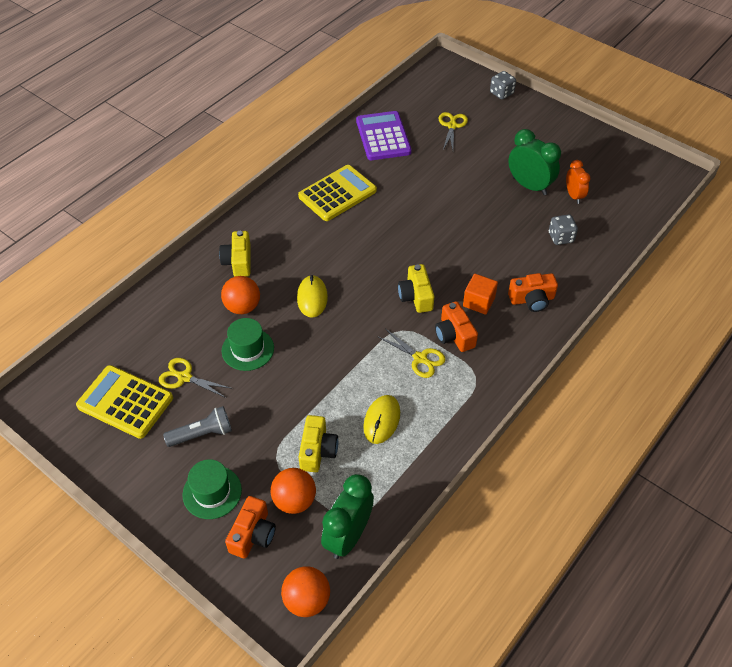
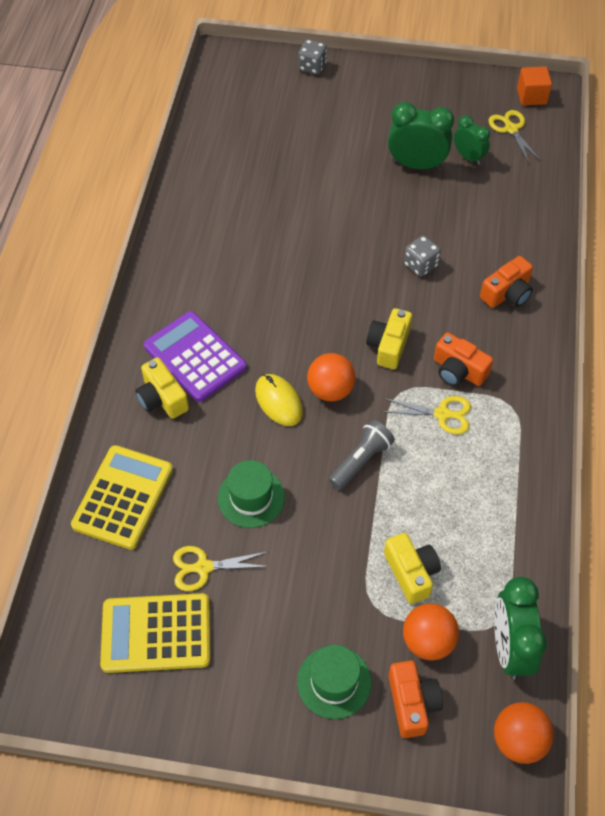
camera: 30 degrees left, 5 degrees up
(202, 434) = (273, 622): grey flashlight -> grey flashlight (361, 461)
(242, 307) = (208, 450): orange ball -> orange ball (330, 390)
(337, 194) = (216, 264): yellow calculator -> yellow calculator (123, 497)
(381, 420) = (452, 503): yellow mouse -> none
(383, 136) = (218, 172): purple calculator -> purple calculator (195, 357)
(416, 296) = (388, 346): yellow camera -> yellow camera turned 60 degrees clockwise
(452, 126) = (286, 128): yellow scissors -> yellow scissors (511, 129)
(478, 302) = (457, 321): orange cube -> orange cube (531, 96)
(560, 237) = (488, 210): grey dice -> grey dice (420, 265)
(574, 196) = (468, 157): orange clock -> green clock

